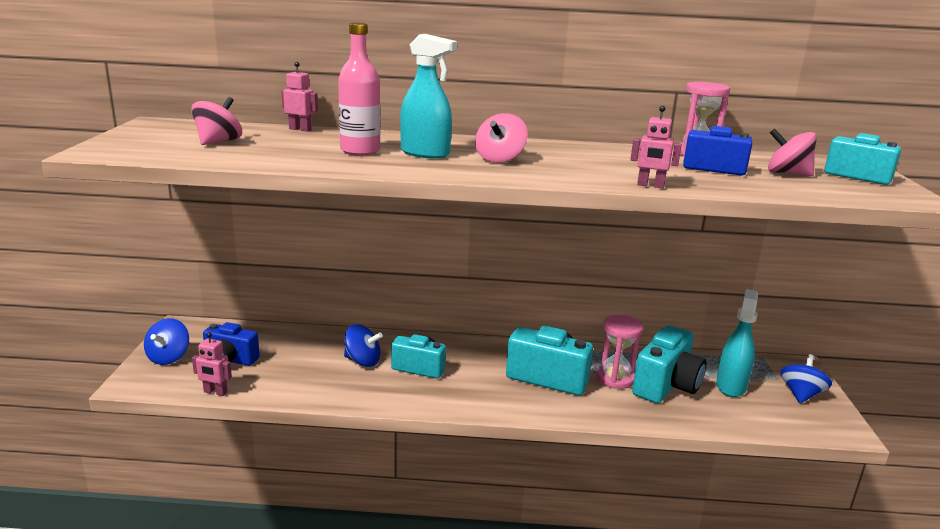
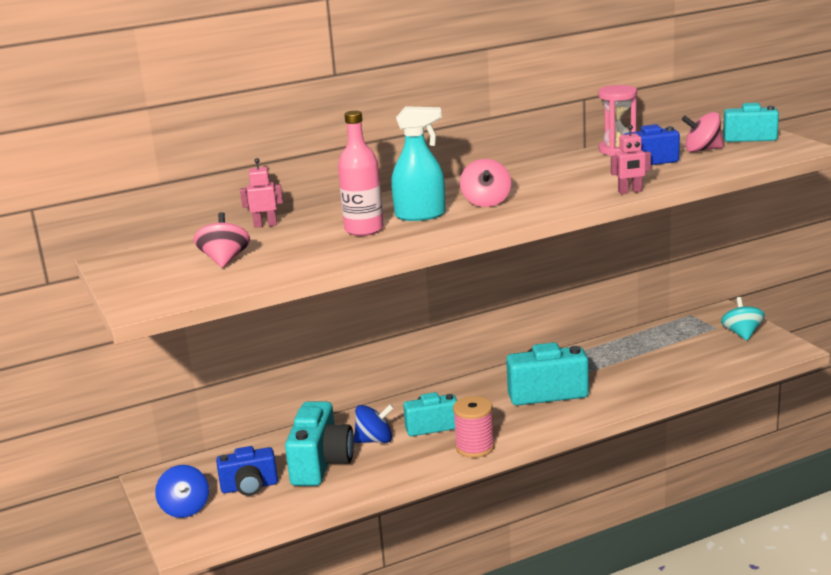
camera: 25 degrees left, 0 degrees up
(215, 392) = (276, 516): pink robot -> none
(432, 401) = (475, 447): none -> pink spool
(615, 378) = (598, 373): pink hourglass -> none
(666, 385) = (642, 364): turquoise camera -> turquoise camera (321, 464)
(731, 386) = (688, 346): turquoise spray bottle -> none
(801, 394) = (742, 334): blue spinning top -> turquoise spinning top

